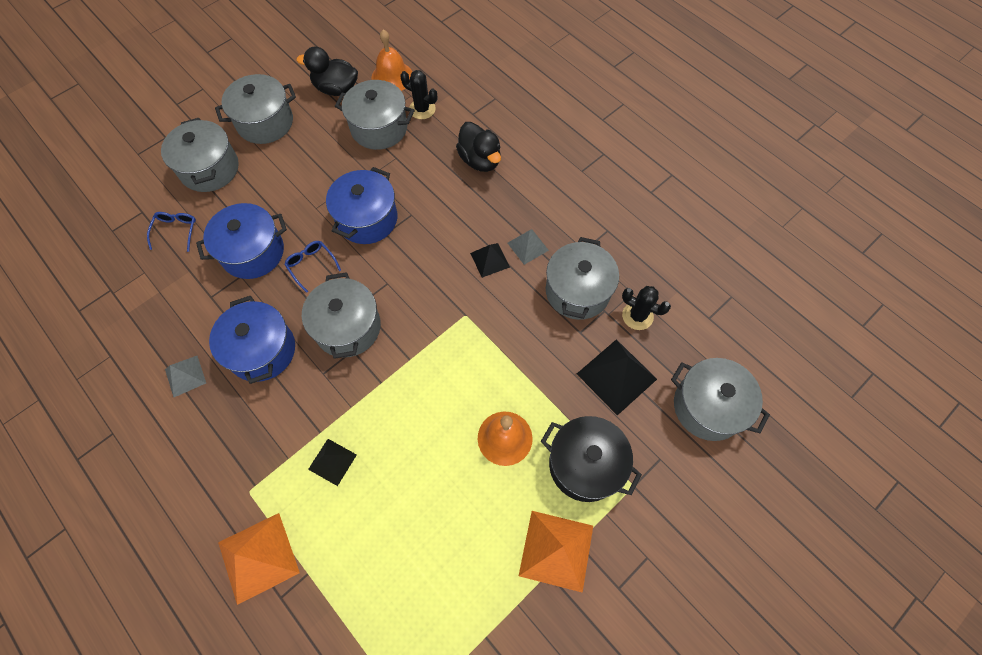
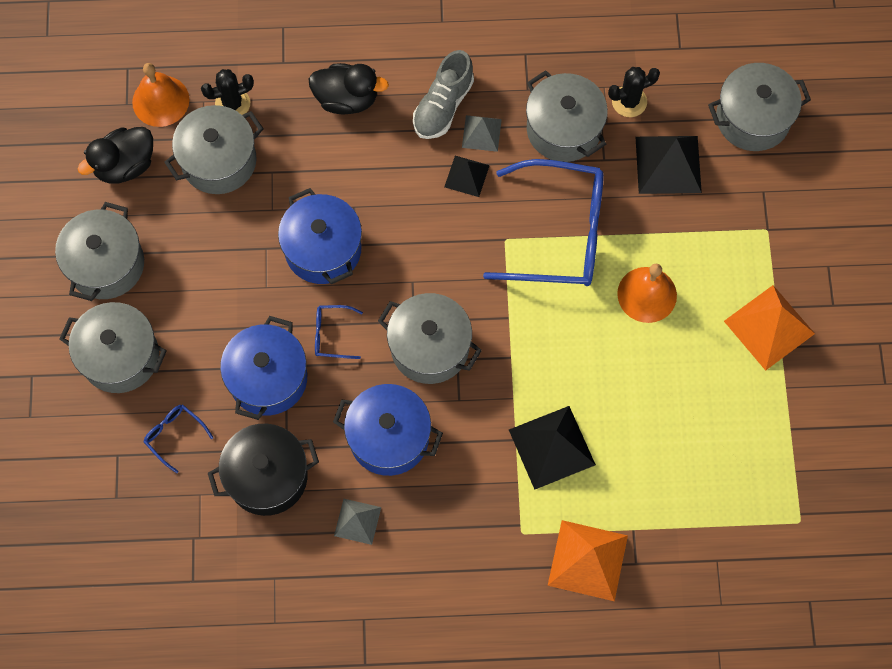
camera: 50 degrees left, 5 degrees up
(332, 461) = (551, 447): black pyramid -> black pyramid, size x1.72
(500, 345) = (559, 233): none -> blue glasses
(525, 212) = (443, 106): none -> grey shoe
(585, 464) = (721, 251): black pot -> black pot (267, 476)

